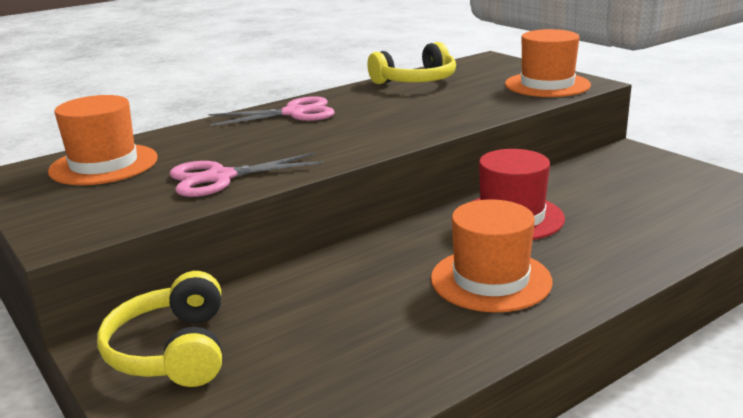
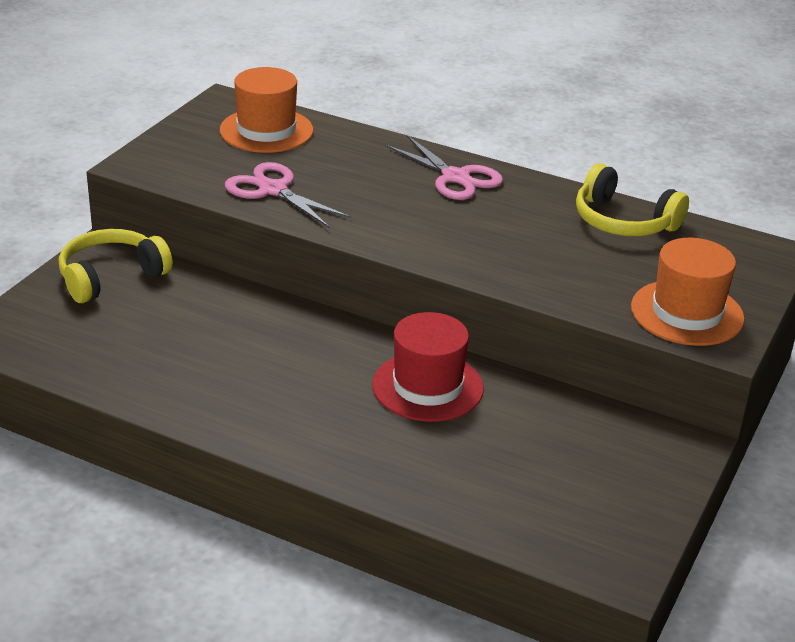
camera: 60 degrees right, 10 degrees up
(491, 280) = (292, 396): orange hat -> none

